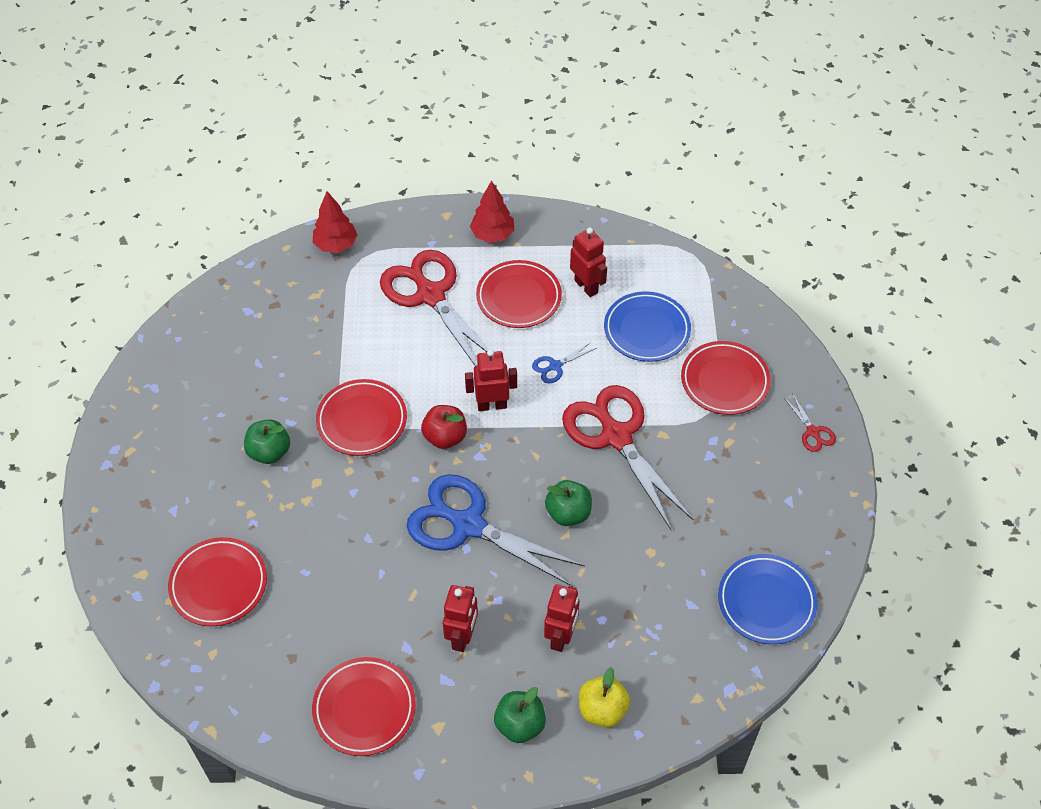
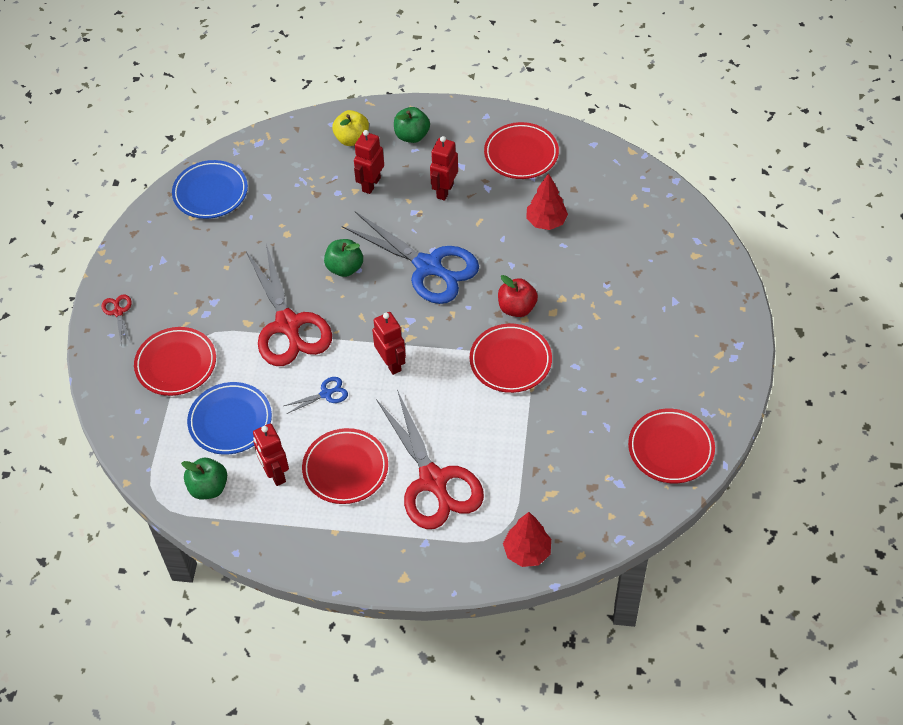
camera: 170 degrees left, 0 degrees up
(219, 584) = (632, 242): red plate -> red plate (670, 448)
(269, 452) = (594, 341): green apple -> green apple (208, 488)
(445, 437) = (437, 339): red apple -> red apple (517, 308)
(492, 235) = (358, 546): red tree -> red tree (546, 222)
(492, 405) = (391, 363): red robot -> red robot turned 120 degrees counterclockwise

